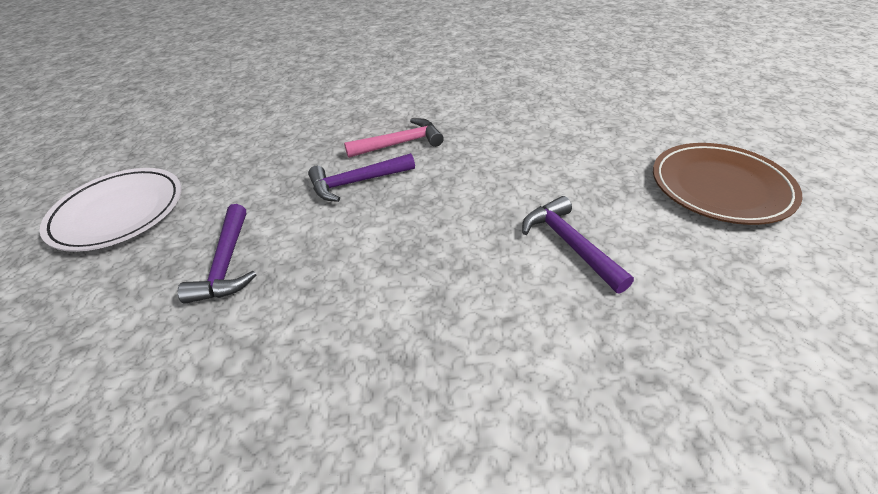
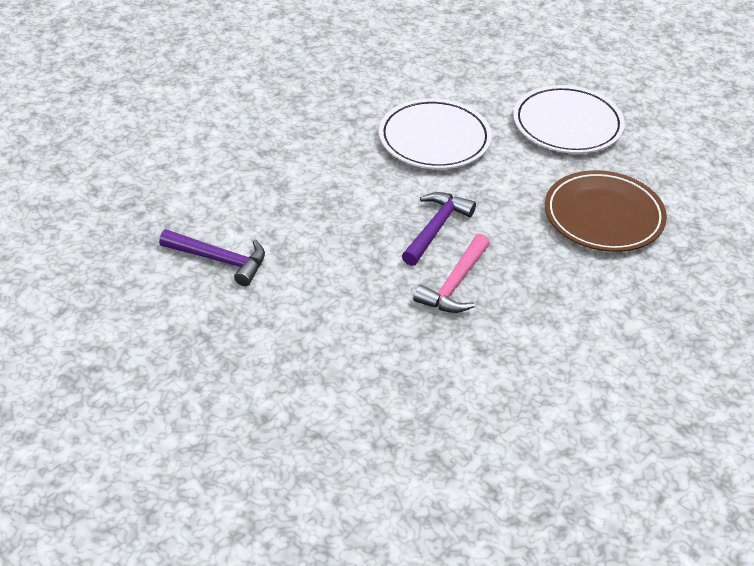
camera: 135 degrees right, 0 degrees up
(227, 263) = (434, 139): purple hammer -> white plate
(719, 187) = (120, 379): brown plate -> brown plate (603, 216)

